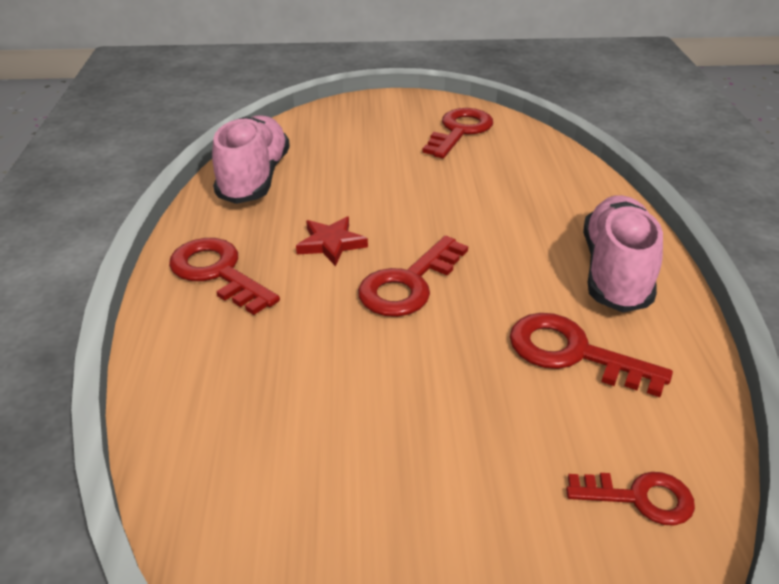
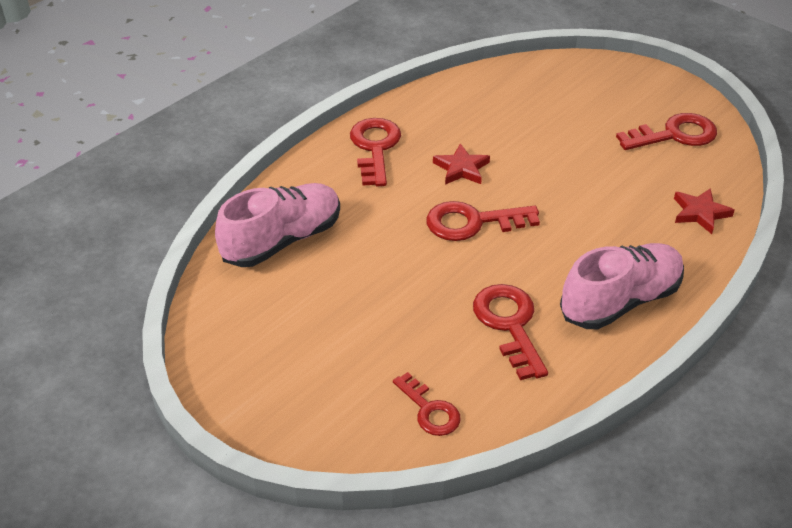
camera: 45 degrees right, 5 degrees up
(254, 178) = (473, 94): pink shoe -> pink shoe (282, 240)
(560, 174) = (700, 213): none -> red star

